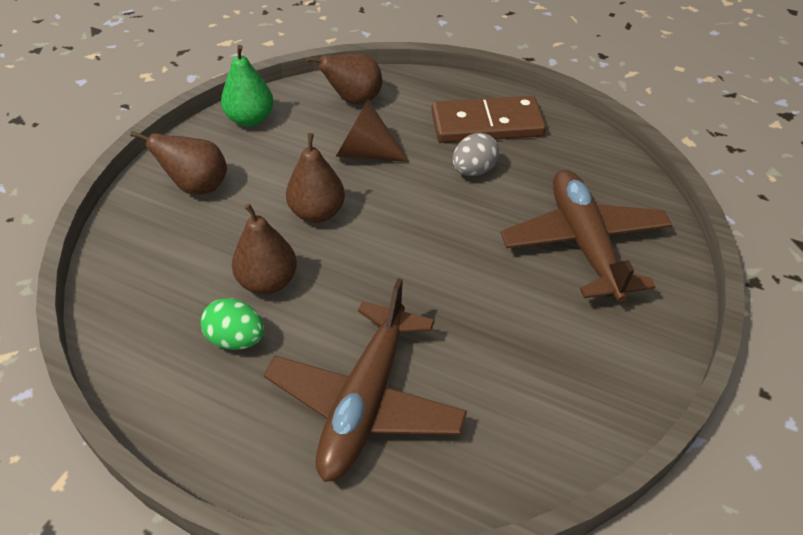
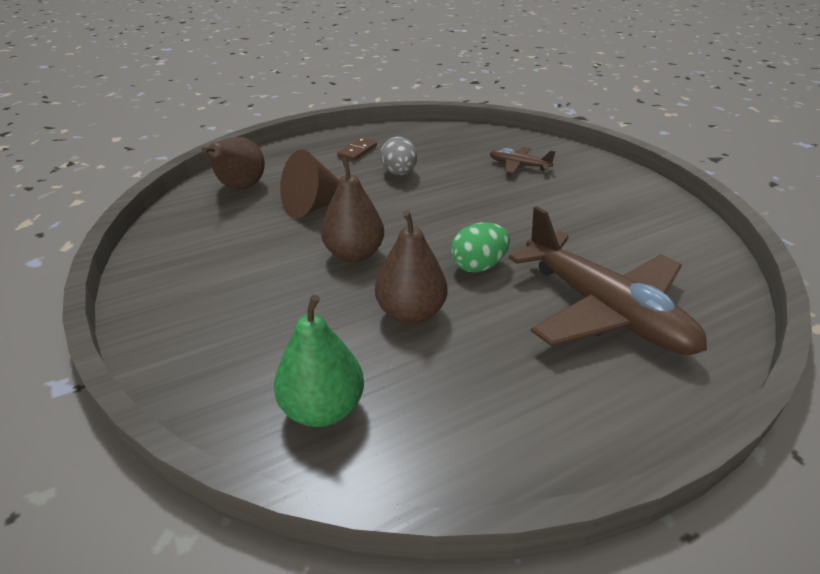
camera: 55 degrees left, 10 degrees down
(197, 187) = (218, 311): brown pear -> none
(236, 340) = (468, 360): green egg -> green egg (478, 266)
(250, 119) = (173, 245): green pear -> green pear (323, 409)
(487, 124) = (357, 151): brown domino -> brown domino, size x0.44
(584, 243) = (518, 166): brown plane -> brown plane, size x0.46

